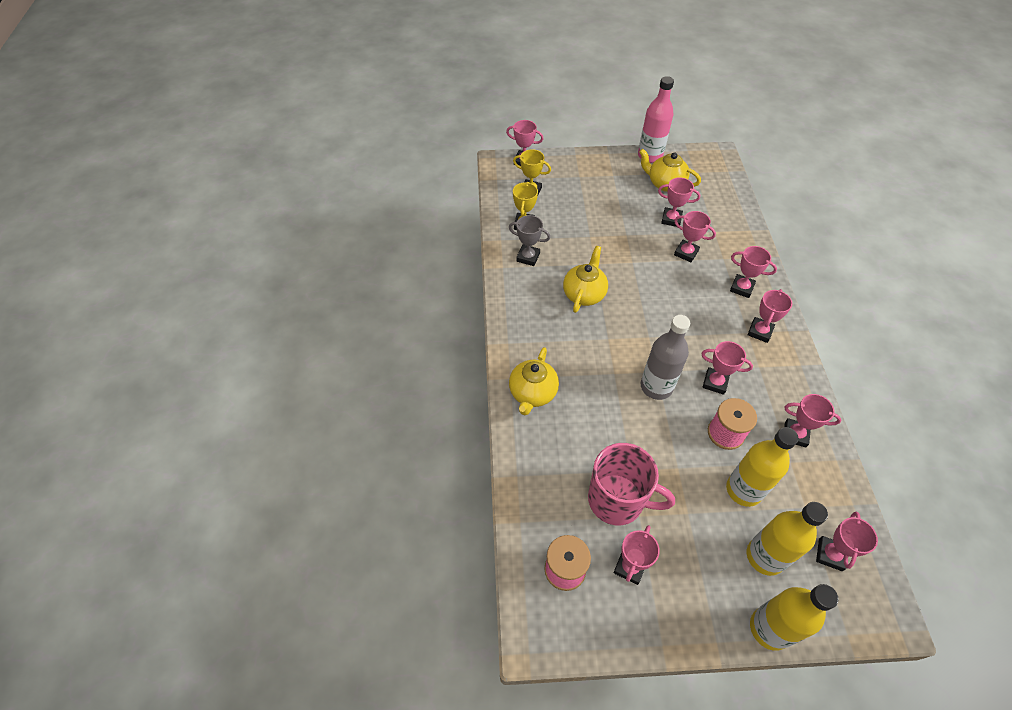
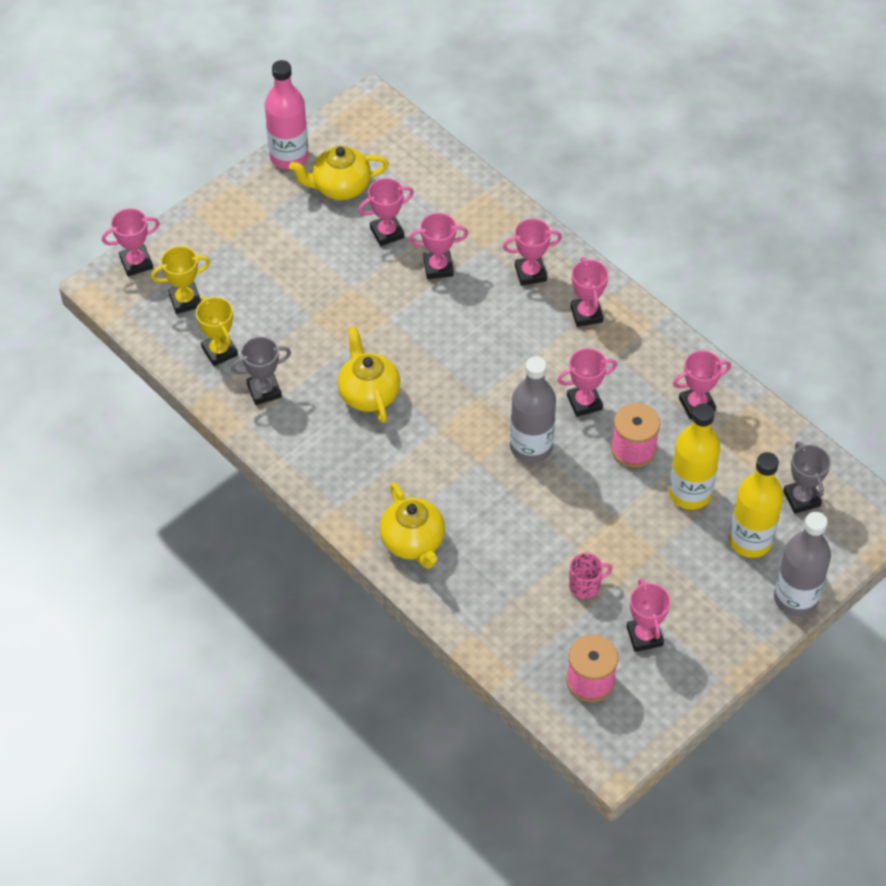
camera: 40 degrees left, 0 degrees up
(617, 500) = (585, 586): pink mug -> pink mug, size x0.46
(769, 628) = (795, 598): yellow bottle -> grey bottle
(830, 554) = (801, 498): pink trophy -> grey trophy

